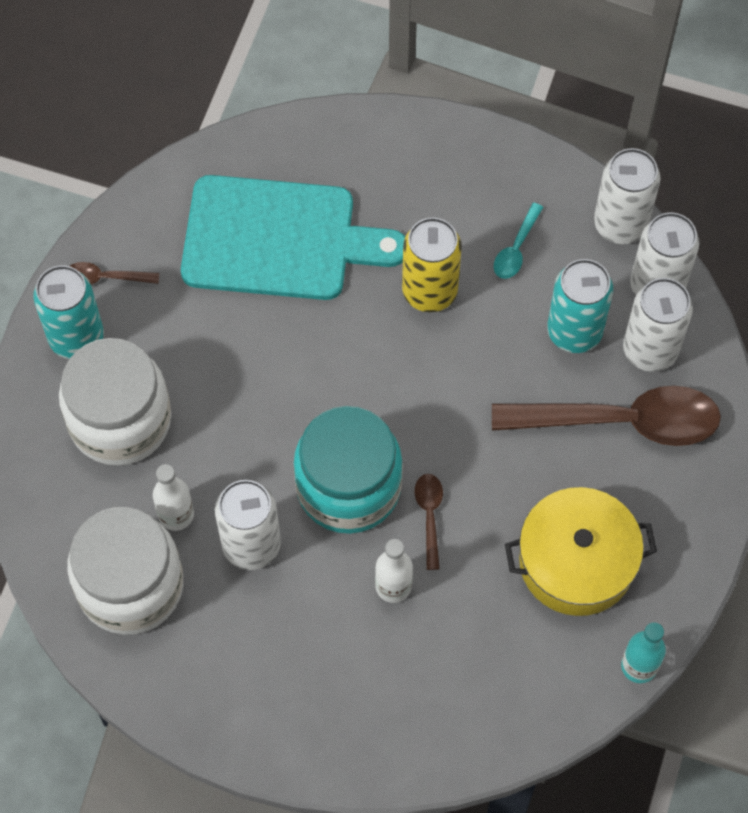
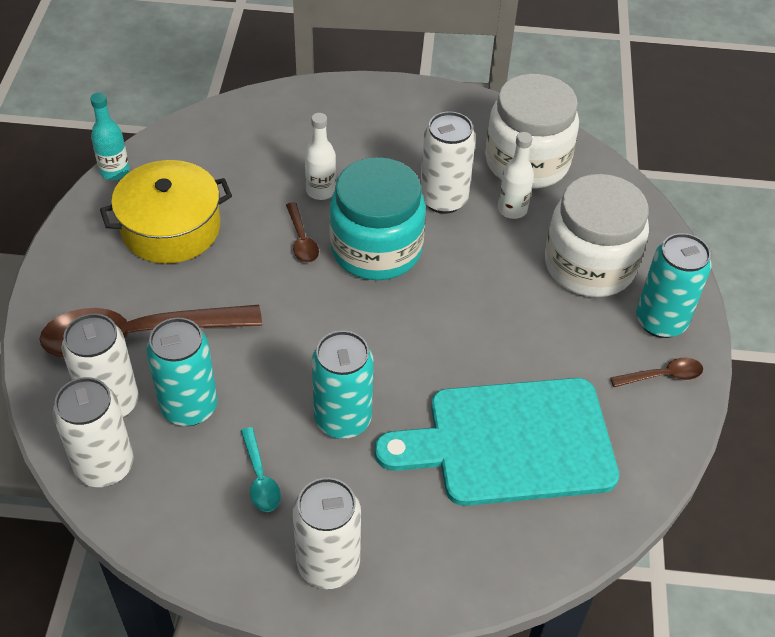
camera: 165 degrees right, 15 degrees down
(429, 291) = (343, 419): yellow can -> turquoise can
(516, 249) = (260, 478): turquoise spoon -> turquoise spoon turned 150 degrees clockwise
(620, 224) = (147, 526): white can -> white can (328, 564)

